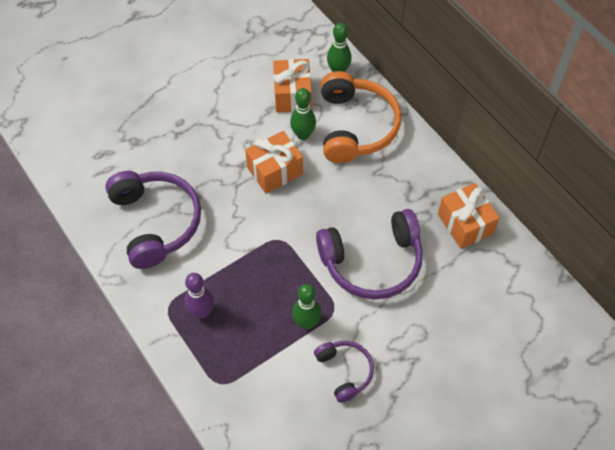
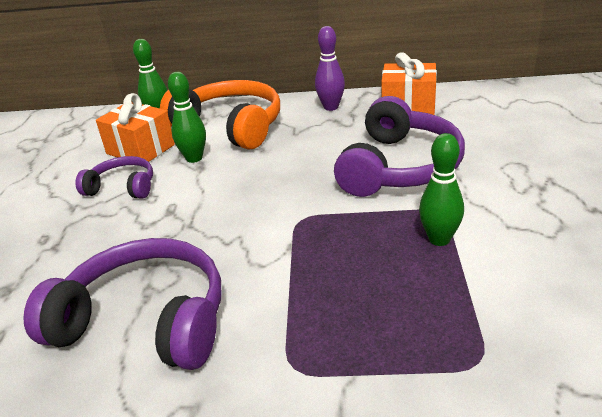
camera: 50 degrees left, 25 degrees down
(201, 312) = (338, 331): purple bowling pin -> purple bowling pin (331, 107)
(275, 171) = (210, 191): orange gift -> none
(345, 371) = (534, 233): purple headphones -> purple headphones (122, 187)

